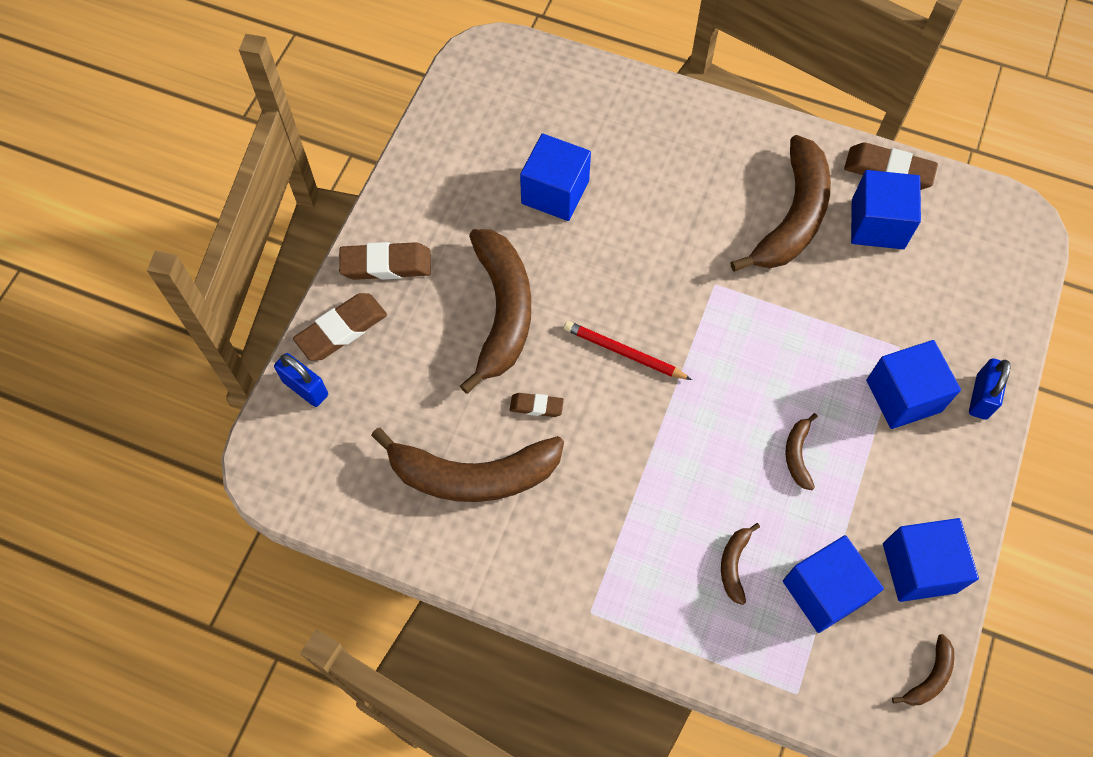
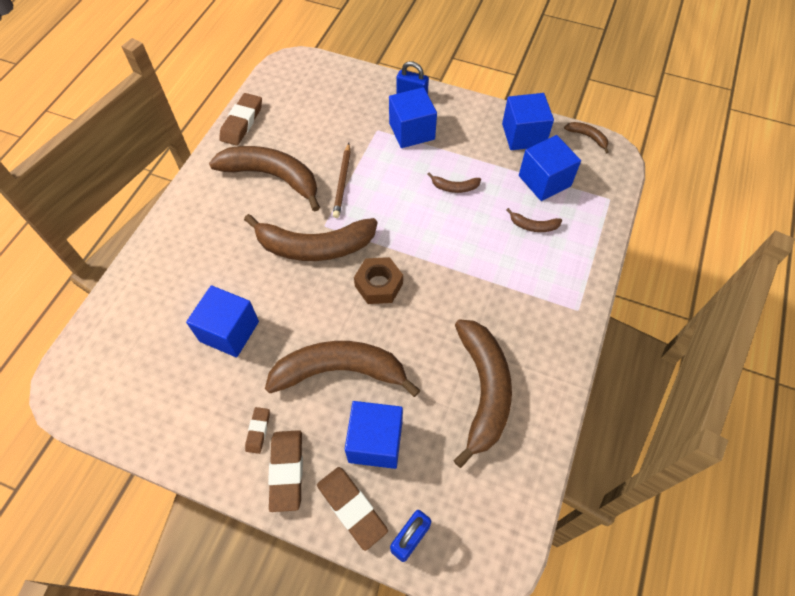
camera: 90 degrees left, 5 degrees down
(536, 406) = (424, 345): brown eraser -> brown eraser (258, 431)
(624, 352) = (378, 285): red pencil -> brown nut
(680, 275) = (315, 246): none -> brown banana
(792, 303) = (342, 182): none -> brown pencil
(877, 224) = (284, 132): blue cube -> blue cube (375, 442)

